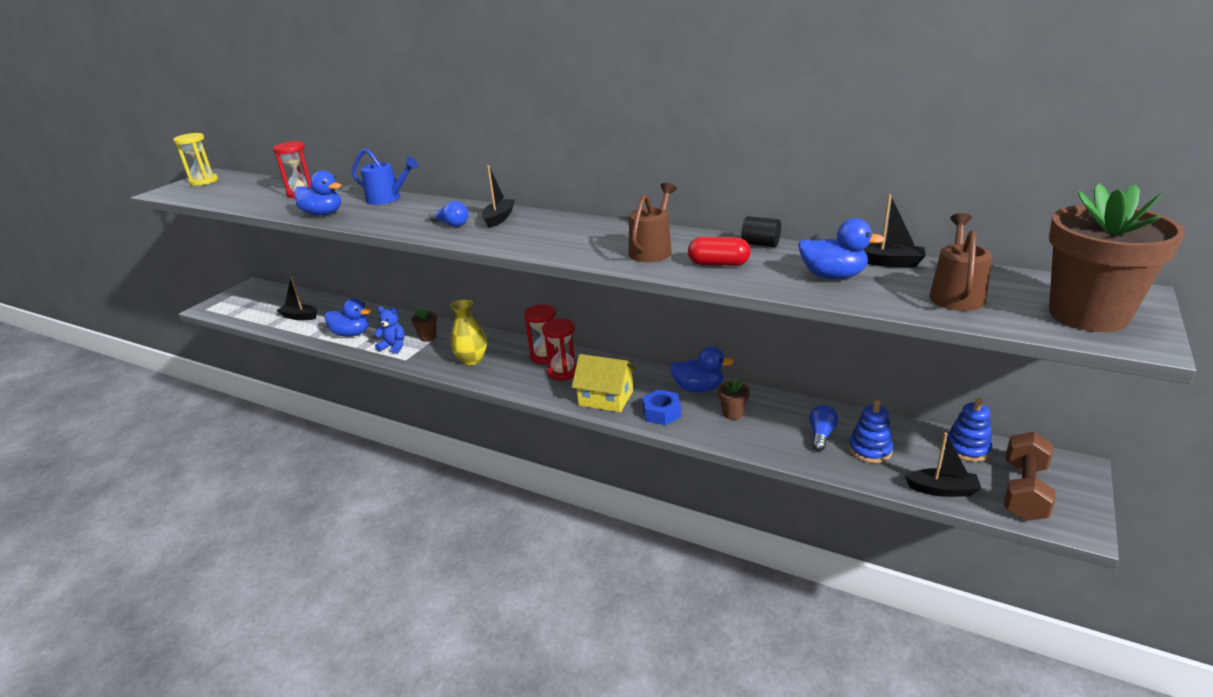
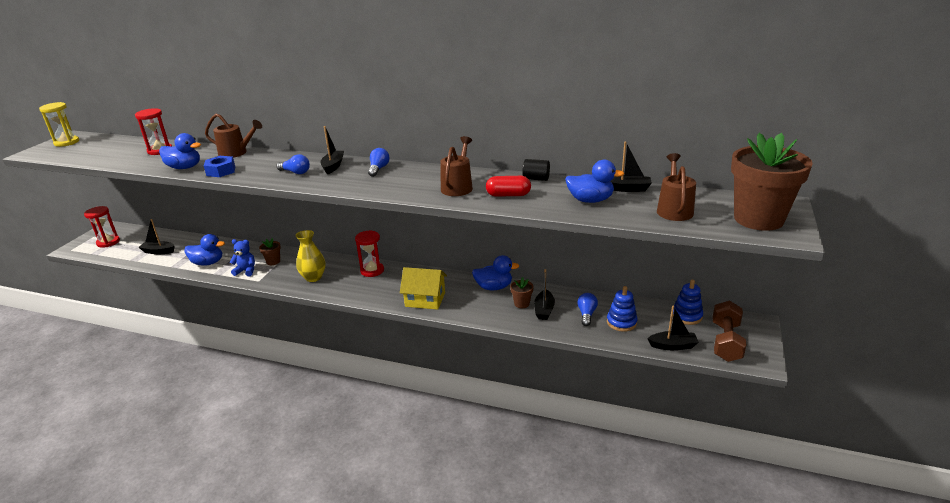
camera: 10 degrees left, 0 degrees up
(388, 199) = (236, 153): blue watering can -> brown watering can
(555, 224) = (378, 169): none -> blue light bulb
(563, 372) = (388, 282): red hourglass -> red hourglass (108, 242)
(661, 413) = (469, 307): blue nut -> blue nut (221, 171)
(762, 424) = (544, 310): none -> black boat

